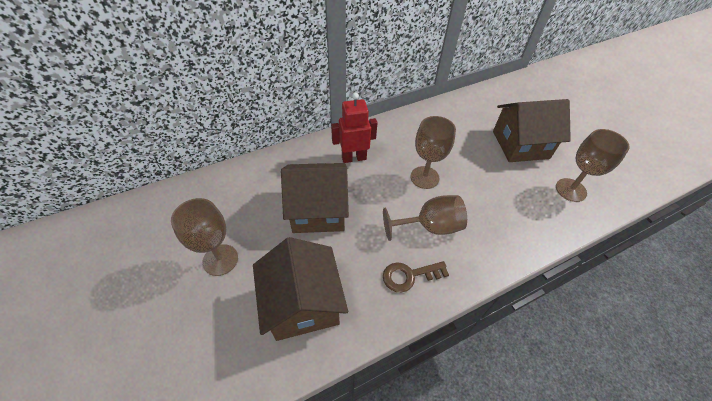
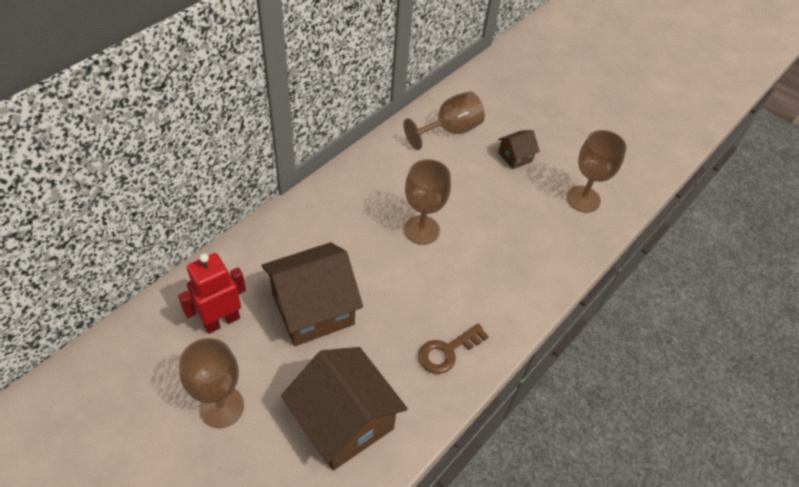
camera: 25 degrees left, 0 degrees up
(354, 158) = (327, 228): red robot -> red robot (221, 321)
(430, 226) = (449, 288): brown goblet -> brown goblet (450, 130)
(520, 144) = (515, 157): brown house -> brown house, size x0.47

